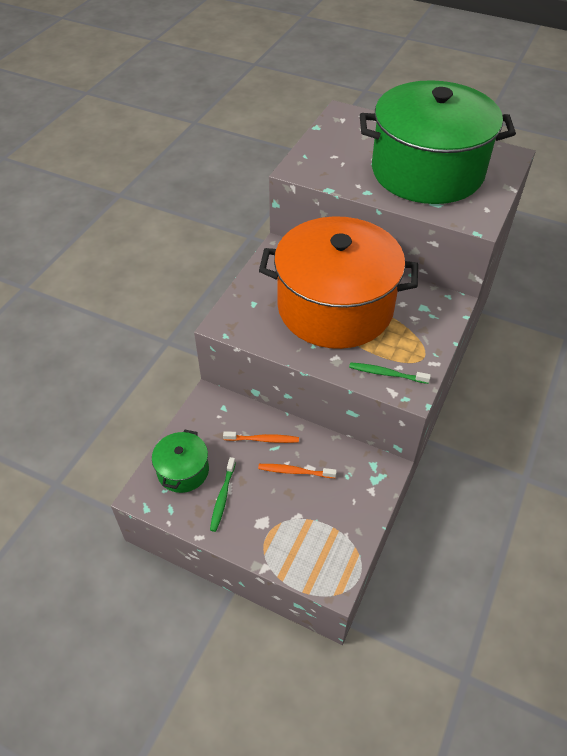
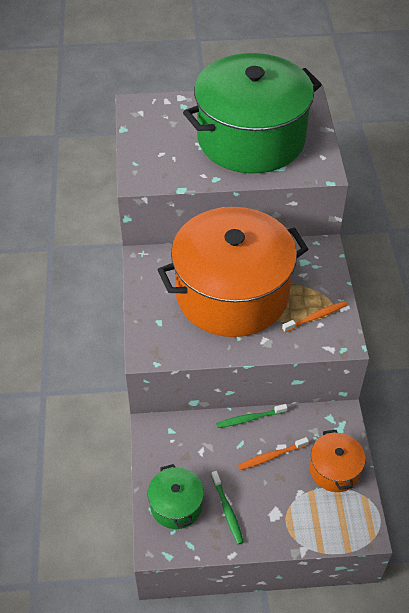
camera: 30 degrees left, 0 degrees up
(262, 439) = (225, 442): orange toothbrush -> orange toothbrush (316, 317)
(345, 513) = (334, 470): none -> orange pot
(387, 374) = (315, 335): green toothbrush -> green toothbrush (250, 418)

